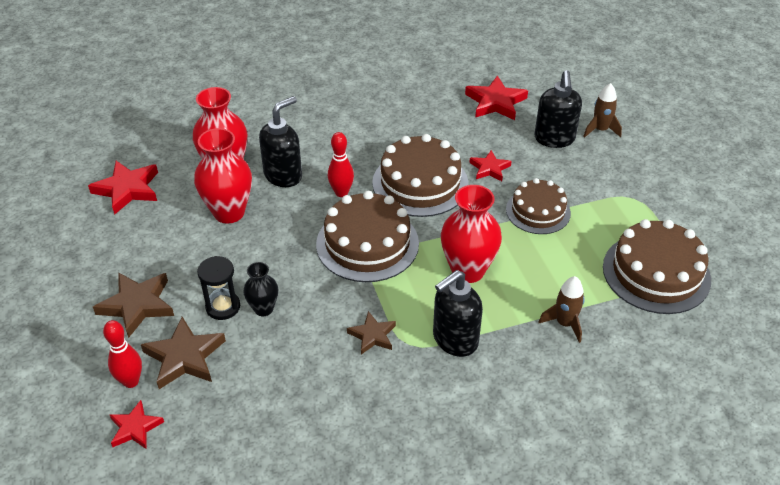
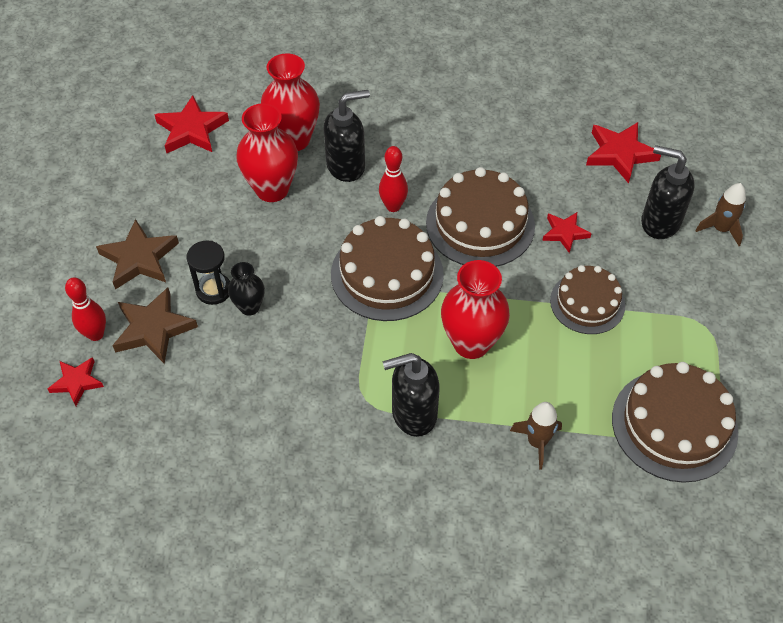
camera: 25 degrees right, 10 degrees up
(372, 335) = (336, 376): brown star -> none
(554, 139) = (659, 222): black soap dispenser -> black soap dispenser turned 90 degrees clockwise

